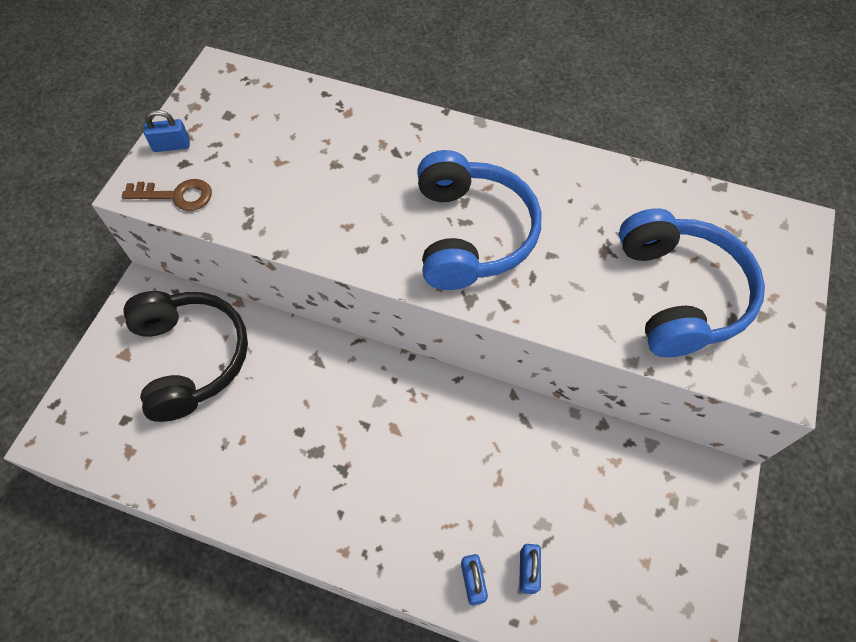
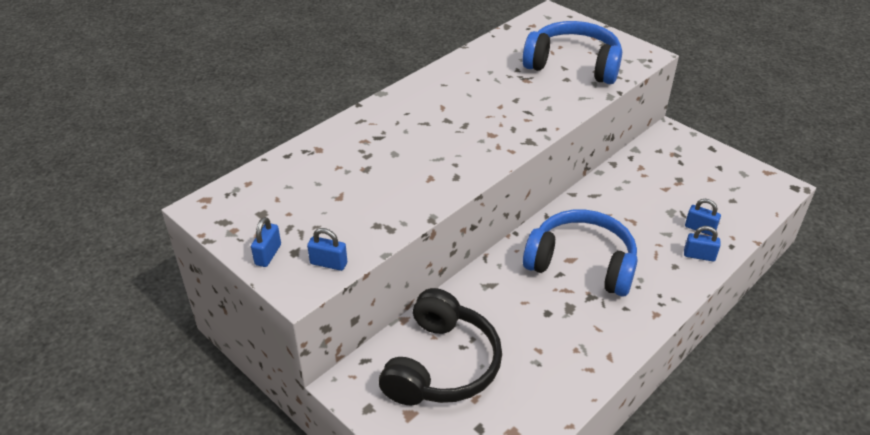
camera: 65 degrees left, 20 degrees down
(176, 195) = (328, 263): brown key -> blue padlock
(191, 358) = (441, 365): black headphones -> black headphones turned 105 degrees clockwise
(471, 234) = (477, 125): blue headphones -> blue headphones (581, 263)

